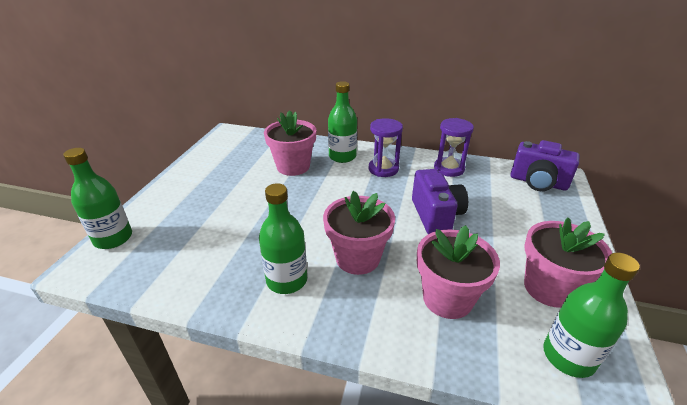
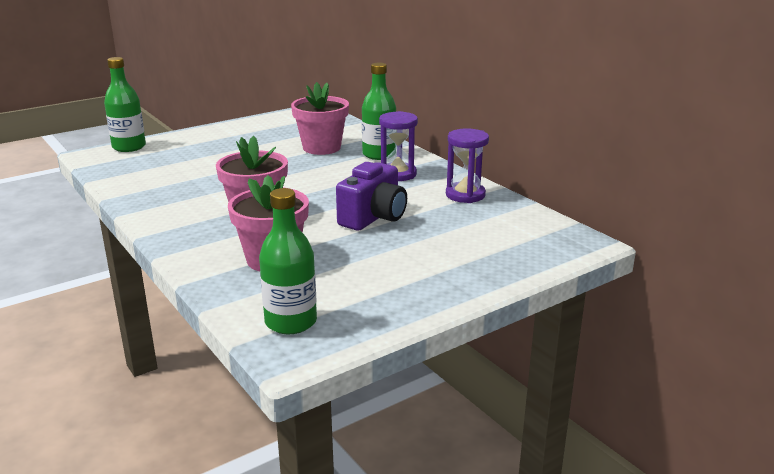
camera: 40 degrees right, 10 degrees down
(287, 280) = (187, 206): green bottle -> none
(538, 182) = (541, 236): purple camera -> none
(549, 288) = (366, 291): pink flower pot -> none

